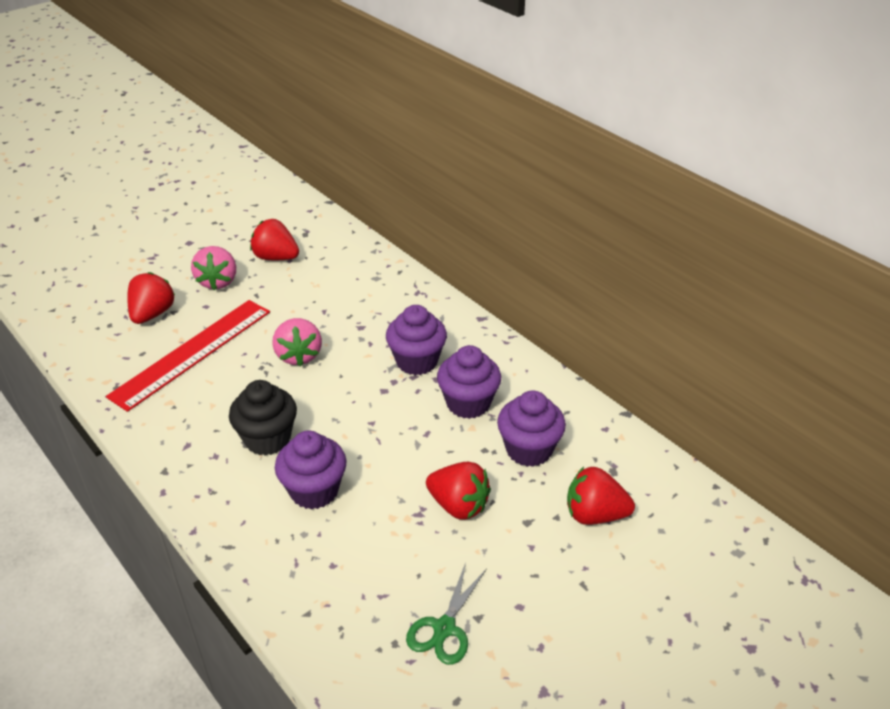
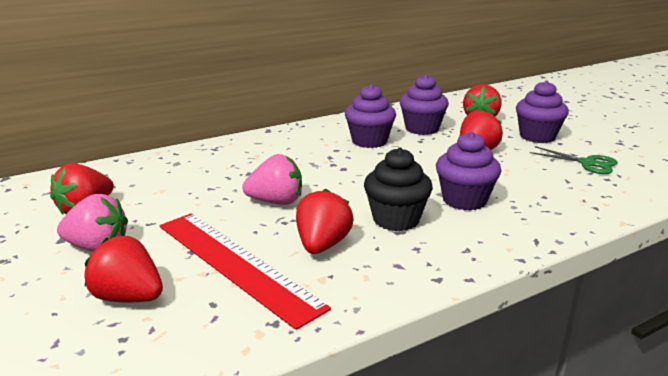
camera: 80 degrees left, 15 degrees down
(220, 395) = (322, 245): none -> red strawberry
(417, 361) = (311, 154): purple cupcake -> purple cupcake (537, 136)

